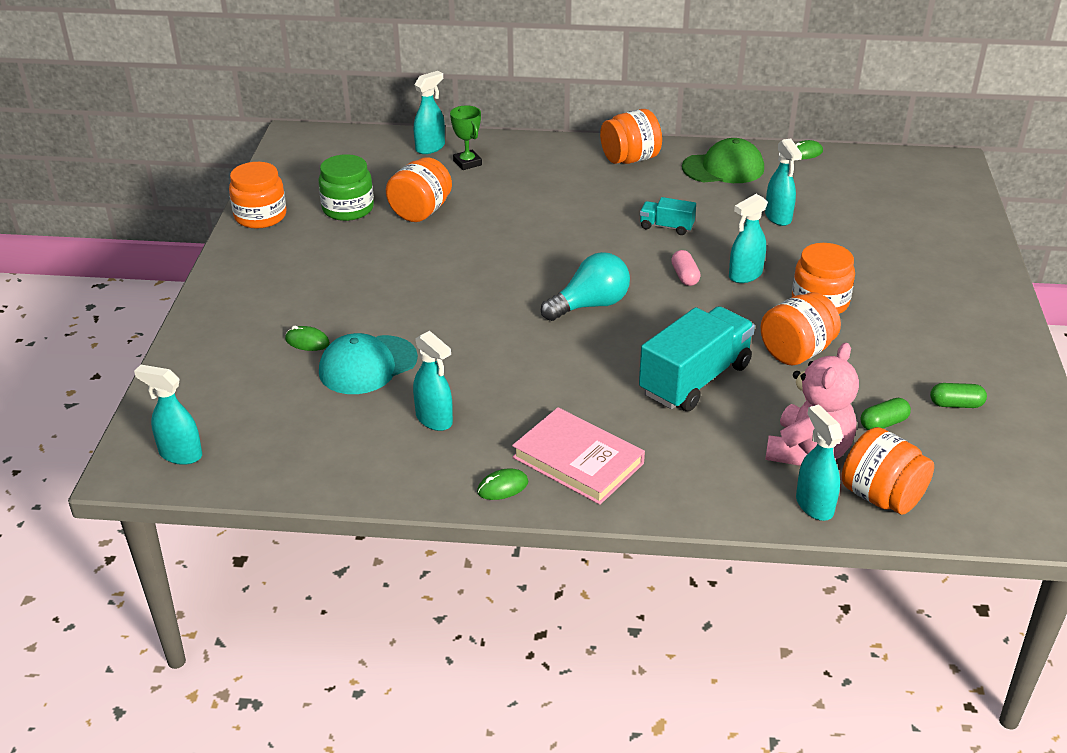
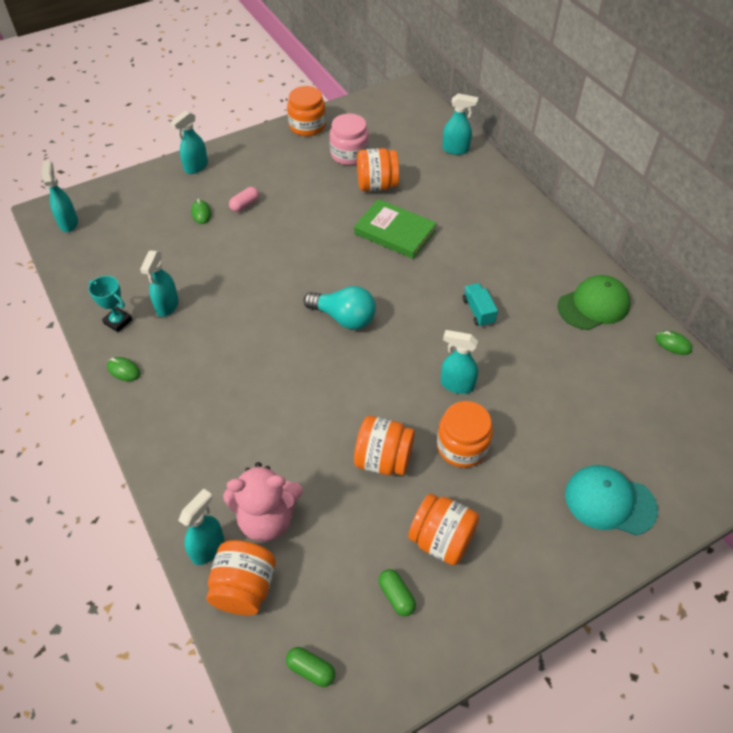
camera: 55 degrees right, 15 degrees up
(348, 209) = (349, 154): green jar -> pink jar
(367, 365) = (198, 250): turquoise cap -> turquoise cap (609, 501)
(416, 467) = (118, 321): none -> turquoise trophy
(467, 163) = (455, 175): green trophy -> none
(504, 228) = (395, 232): none -> green book
(578, 460) = (172, 394): pink book -> none
(630, 159) = (548, 249): orange jar -> orange jar (441, 540)
(685, 276) = (424, 351): pink capsule -> pink capsule (245, 205)
(695, 379) = (303, 414): turquoise truck -> none
(723, 168) = (593, 305): green cap -> green cap turned 75 degrees counterclockwise
(778, 217) = (557, 369): turquoise spray bottle -> turquoise spray bottle (196, 167)
(883, 423) = (334, 554): green capsule -> green capsule (311, 669)

